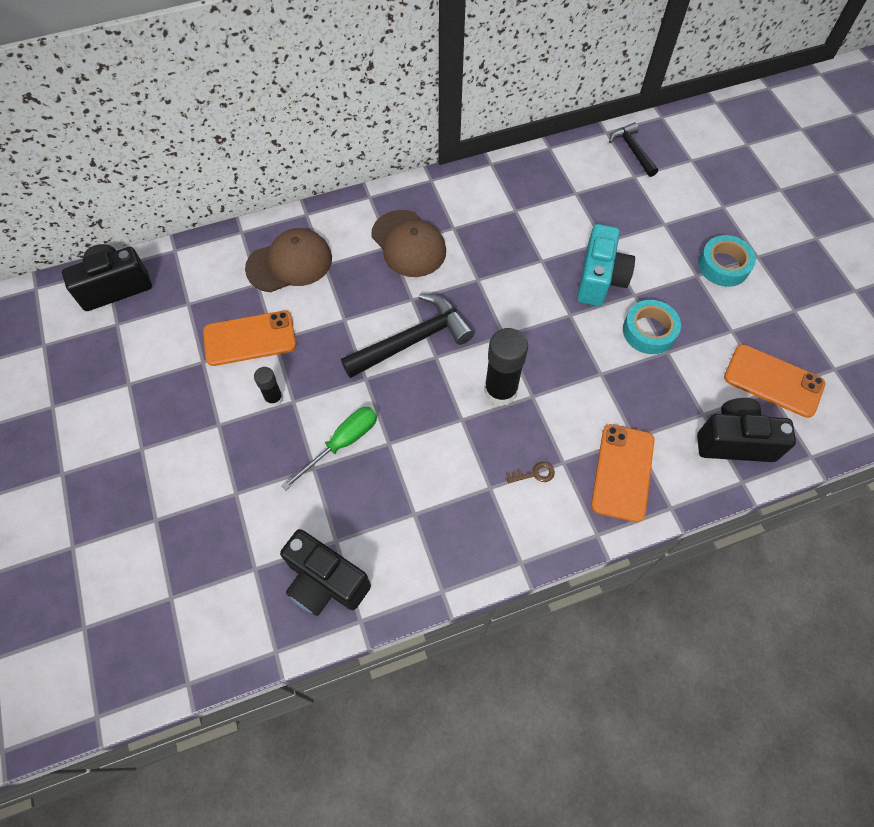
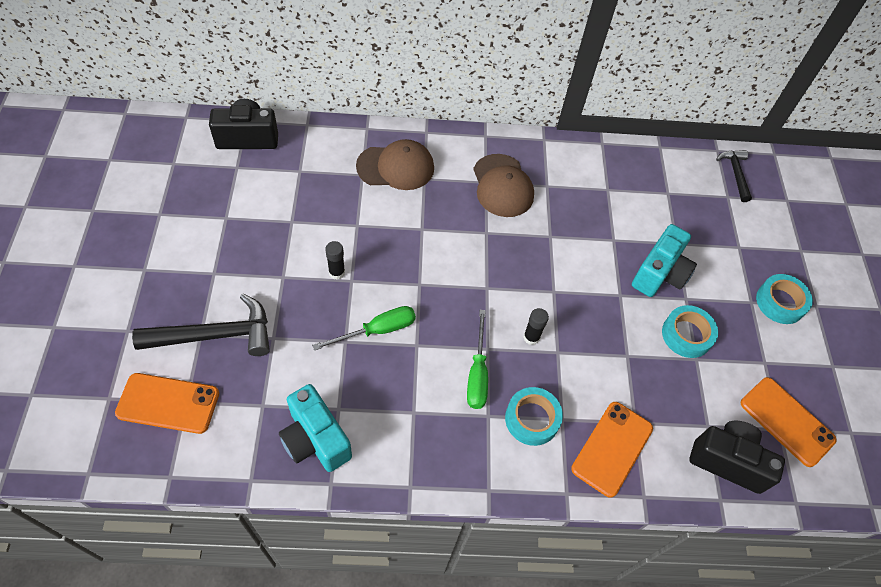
camera: 15 degrees right, 5 degrees down
(250, 338) = (337, 217): orange phone -> orange phone (168, 403)
(325, 582) = (315, 439): black camera -> turquoise camera
(413, 340) = (472, 267): black hammer -> black hammer (215, 335)
(462, 449) = (477, 373): none -> green screwdriver
(500, 391) = (531, 337): black glue stick -> black glue stick, size x0.54
(534, 474) = (532, 419): brown key -> turquoise tape

